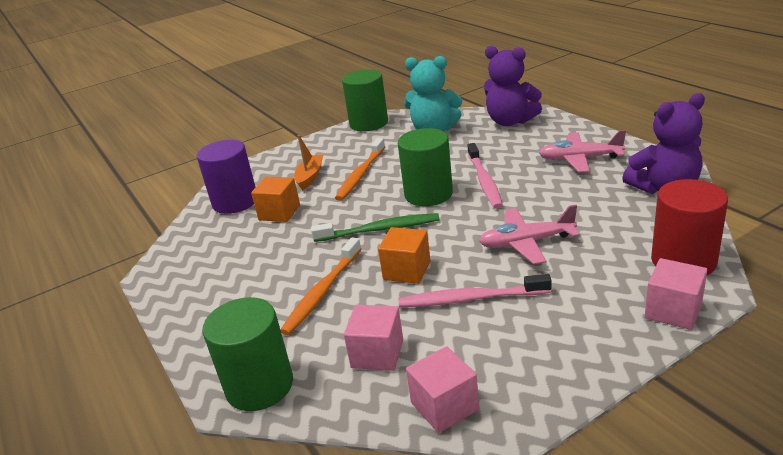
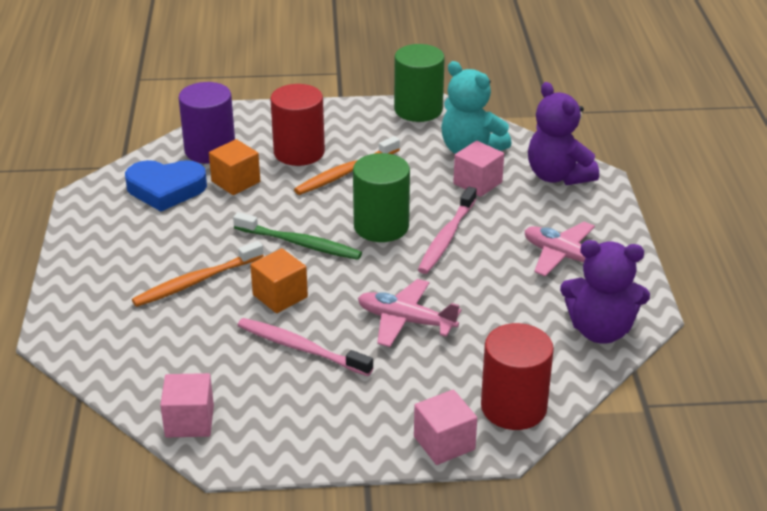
camera: 25 degrees right, 5 degrees up
(224, 240) = (166, 189): none -> blue heart
(259, 386) = (81, 337): green cylinder -> none
(310, 176) = (299, 152): orange boat -> red cylinder
(377, 354) = (184, 356): pink cube -> pink cube (477, 183)

